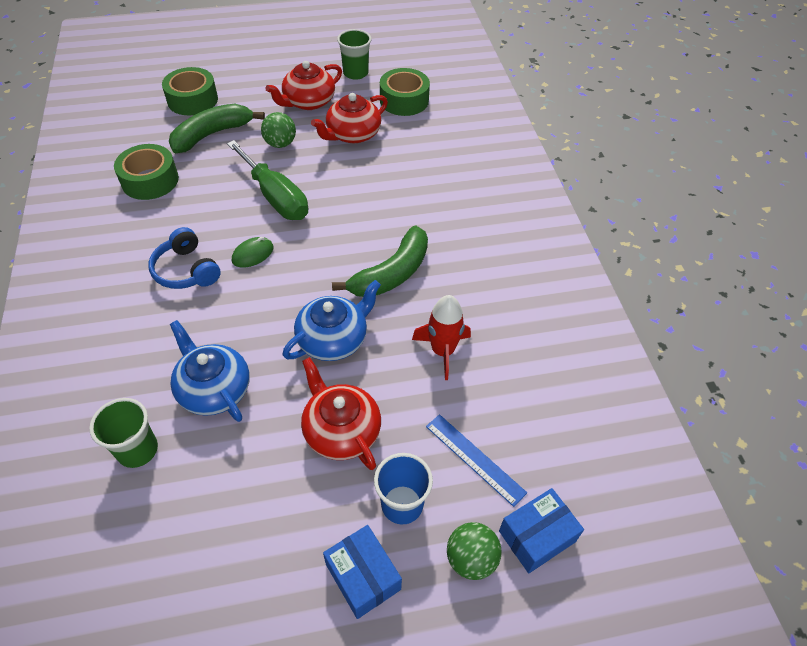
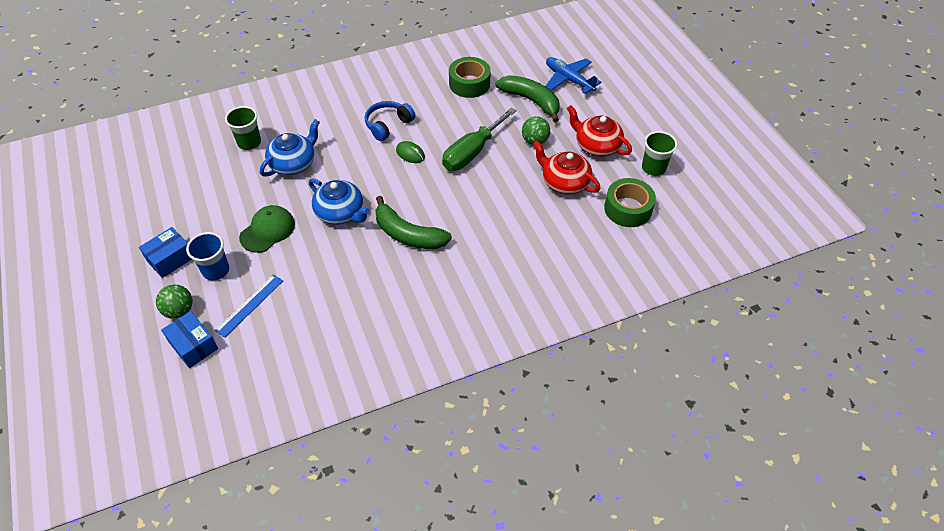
camera: 80 degrees right, 0 degrees up
(192, 100) = (568, 79): green tape -> blue plane
(341, 430) = (267, 230): red teapot -> green cap
(442, 351) = (338, 276): red rocket -> none

